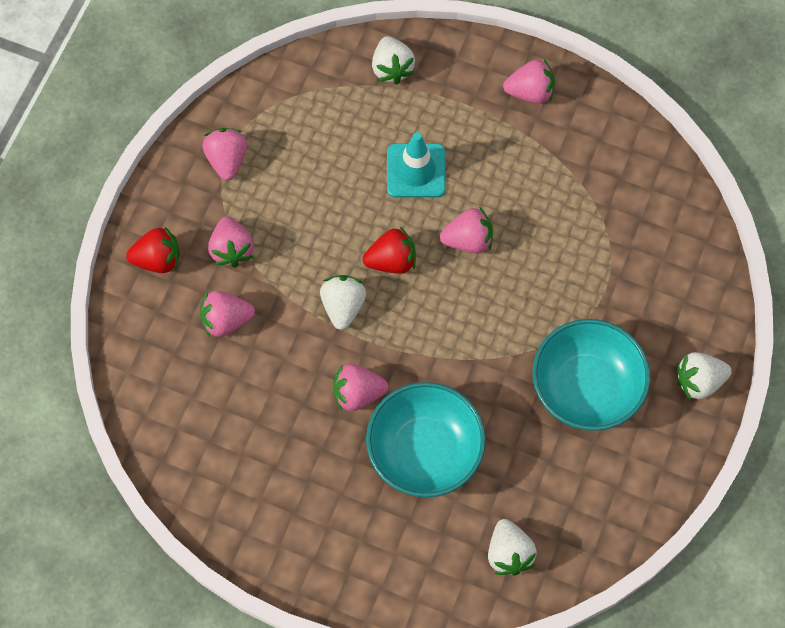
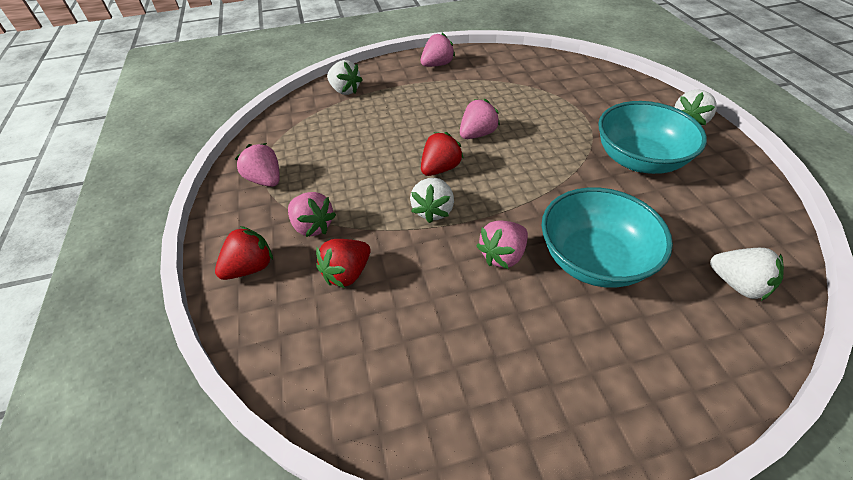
camera: 35 degrees left, 20 degrees down
(226, 320) = (347, 273): pink strawberry -> red strawberry
(343, 306) = (433, 210): white strawberry -> white strawberry turned 135 degrees counterclockwise
(416, 171) = (407, 122): turquoise traffic cone -> none

